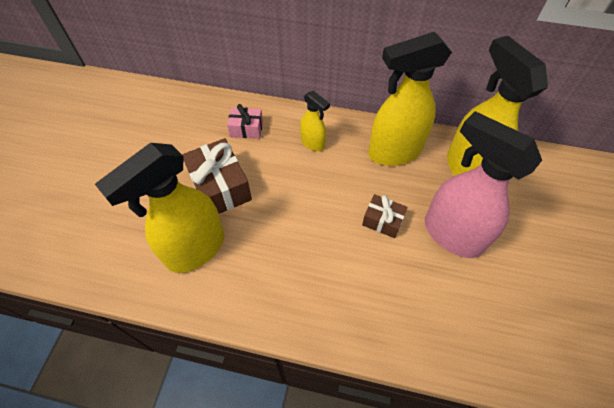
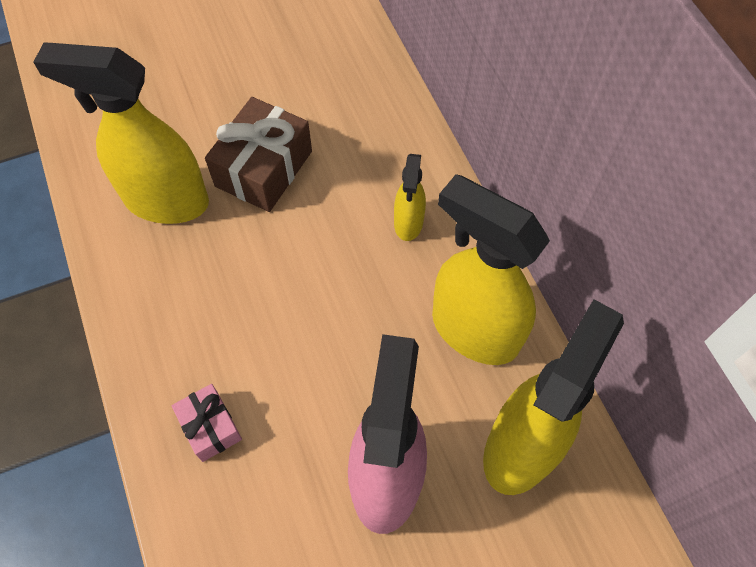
camera: 55 degrees right, 5 degrees up
(246, 129) = (371, 137): pink gift -> pink gift (210, 427)
(382, 221) = (345, 378): brown gift -> none

